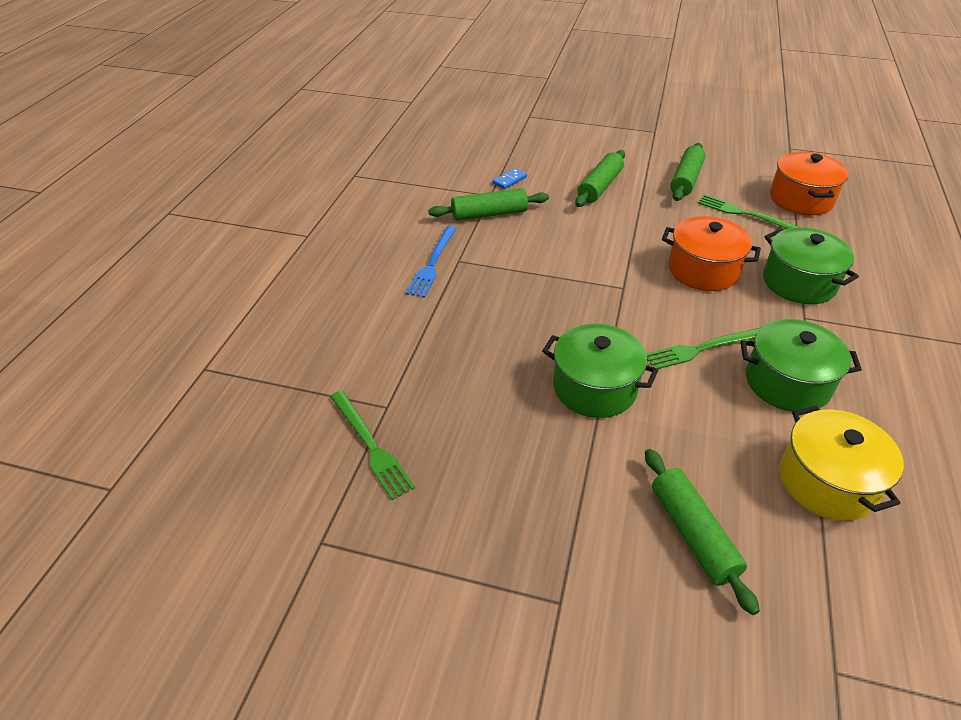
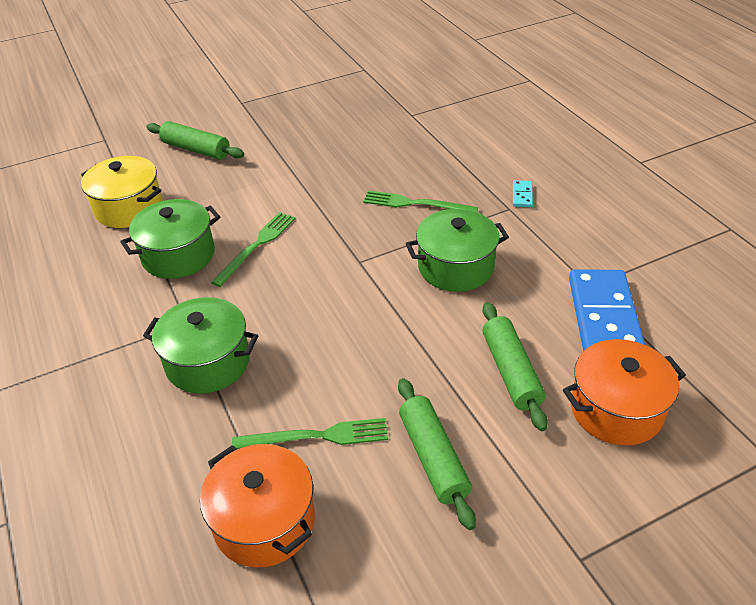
camera: 140 degrees right, 0 degrees up
(371, 446) = (394, 100): green fork -> green fork (415, 204)
(432, 263) = (522, 195): blue fork -> turquoise domino
(489, 214) = (556, 263): green rolling pin -> none
(509, 180) = (604, 317): blue domino -> blue domino, size x2.45
(594, 388) = (308, 182): green pot -> green pot (455, 267)
(703, 270) = (307, 321): orange pot -> orange pot (616, 409)

